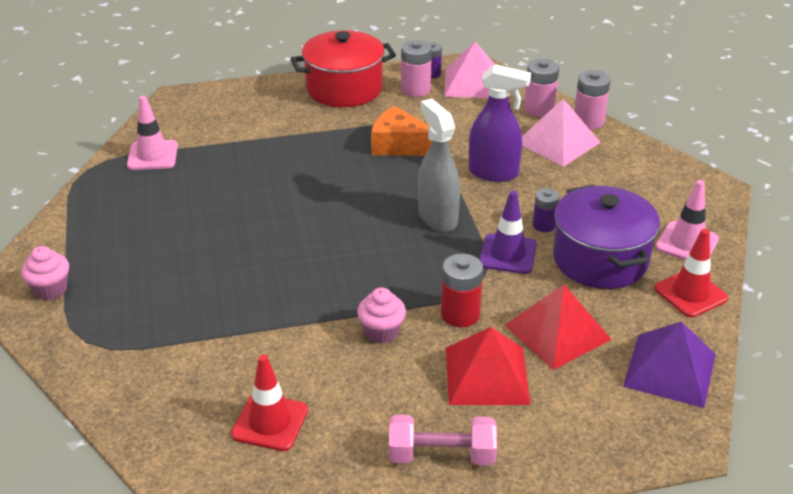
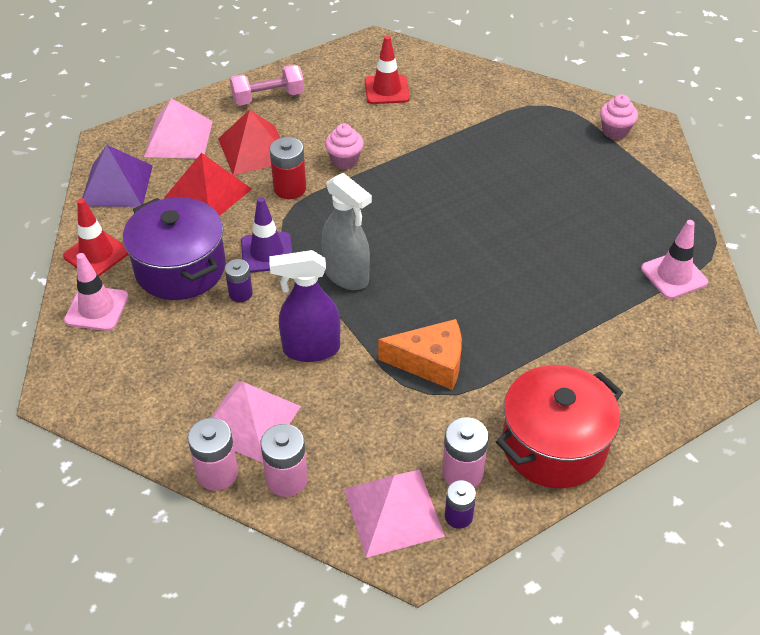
camera: 160 degrees right, 10 degrees up
(584, 418) = (178, 138): none -> pink pyramid

